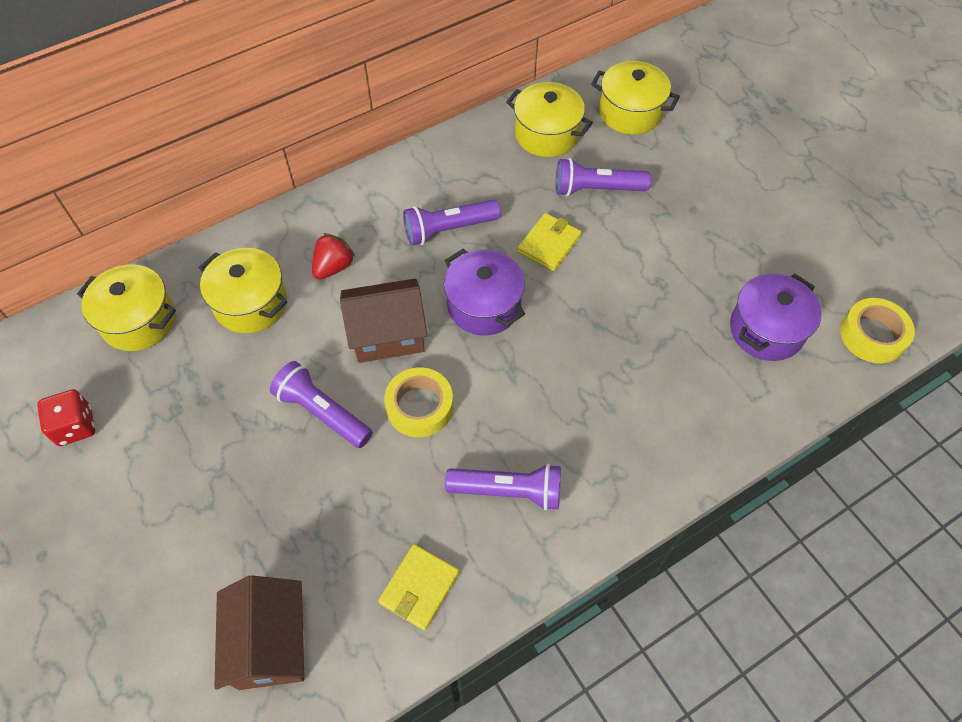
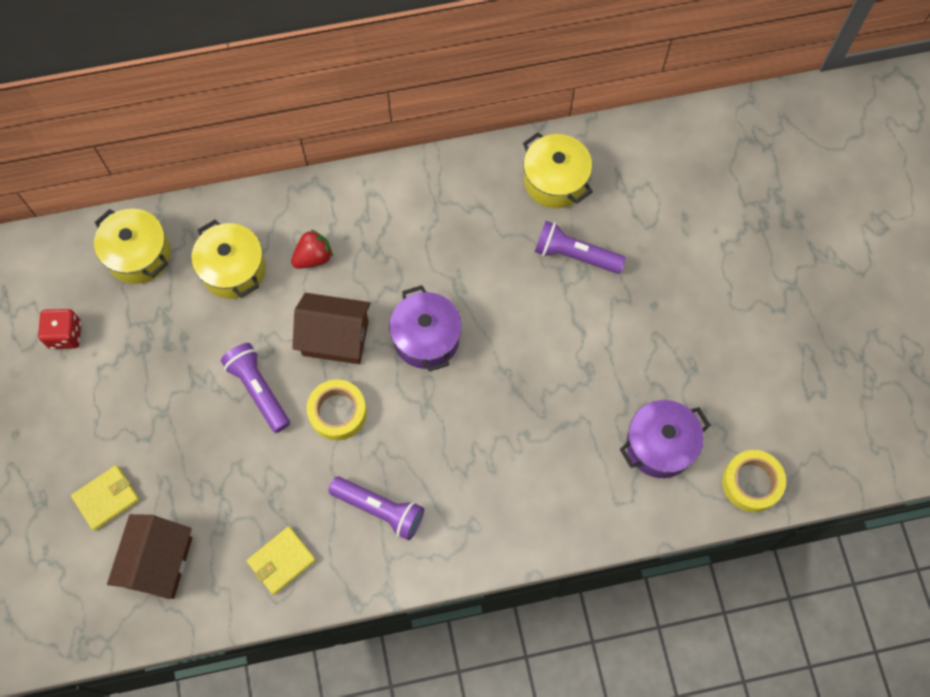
camera: 20 degrees right, 10 degrees up
(448, 229) = (425, 253): purple flashlight -> none
(549, 244) = (507, 297): yellow wallet -> yellow wallet (106, 498)
(630, 112) = (644, 182): yellow pot -> none

